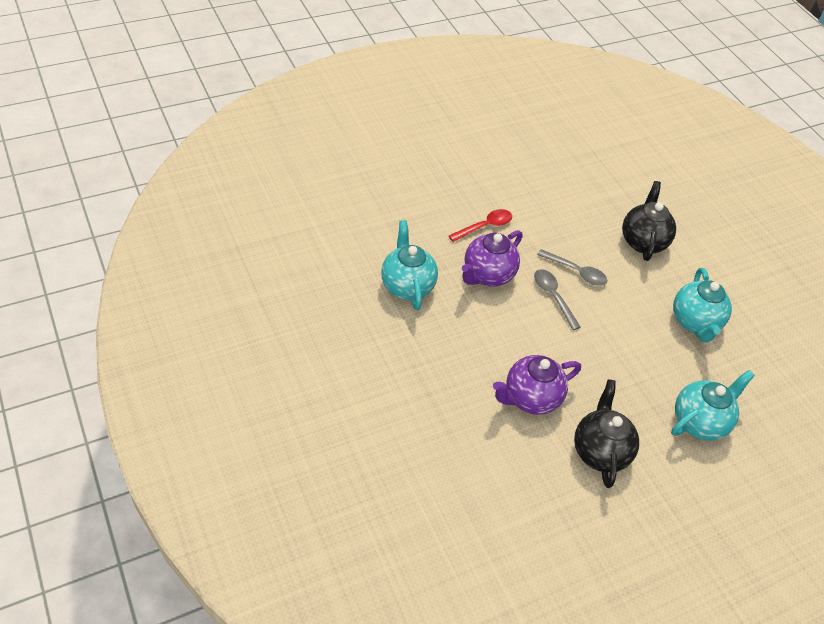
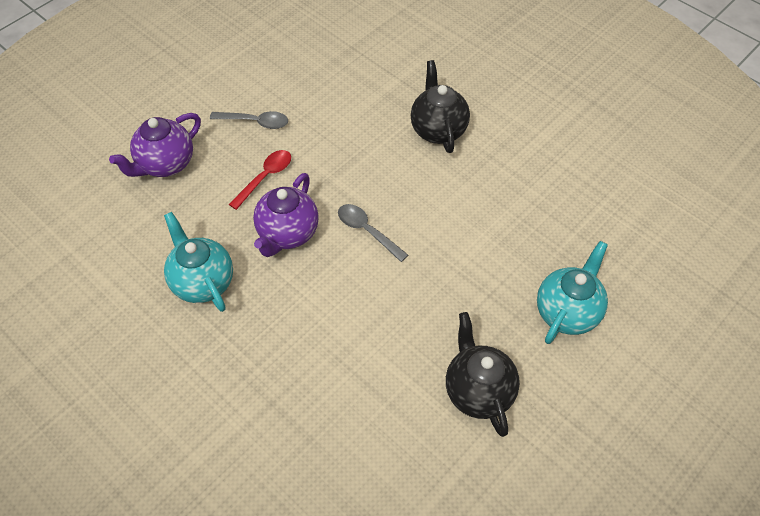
camera: 15 degrees left, 5 degrees up
(530, 398) = (384, 361): purple teapot -> purple teapot (165, 164)
(576, 272) = (381, 192): grey spoon -> grey spoon (255, 122)
(694, 322) = (522, 201): turquoise teapot -> none

